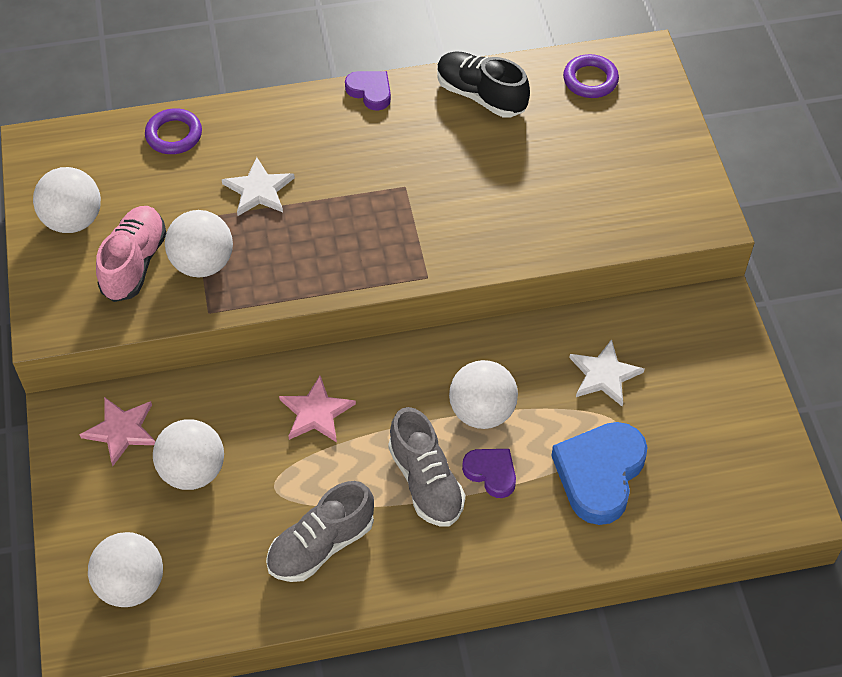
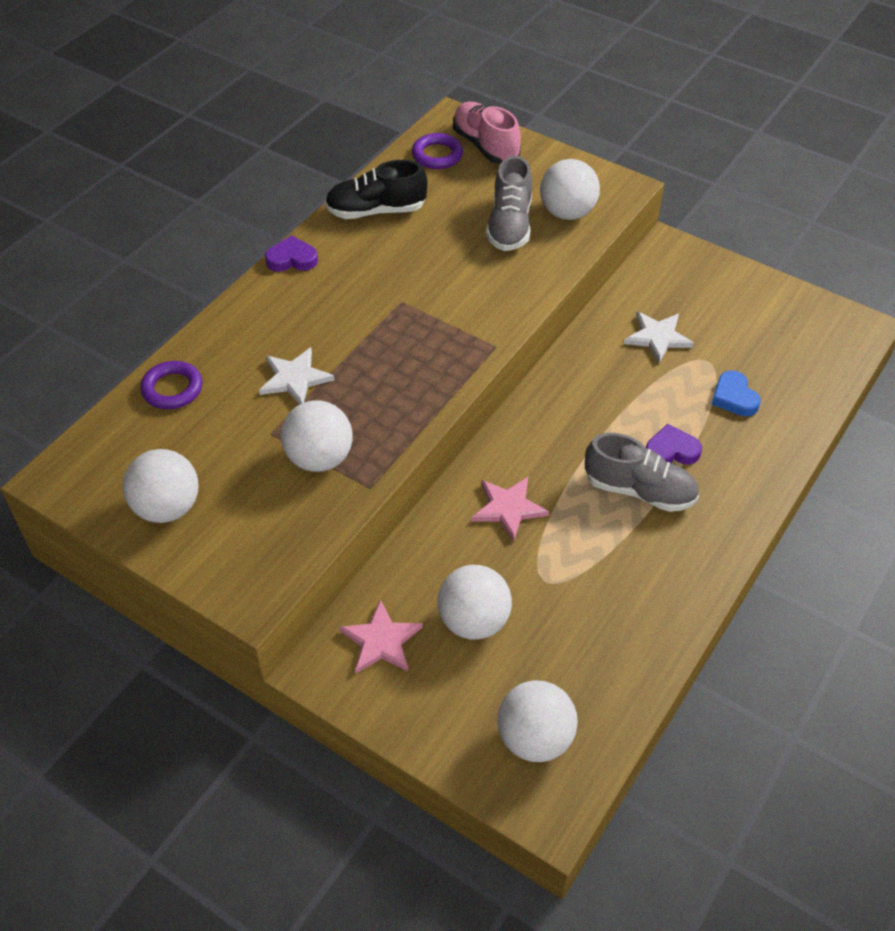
camera: 45 degrees left, 5 degrees down
(134, 263) = (263, 499): pink shoe -> pink shoe (485, 146)
(321, 545) = (628, 589): grey shoe -> grey shoe (509, 225)
(482, 412) = (615, 418): white ball -> white ball (567, 213)
(599, 474) = (734, 397): blue heart -> blue heart, size x0.54

